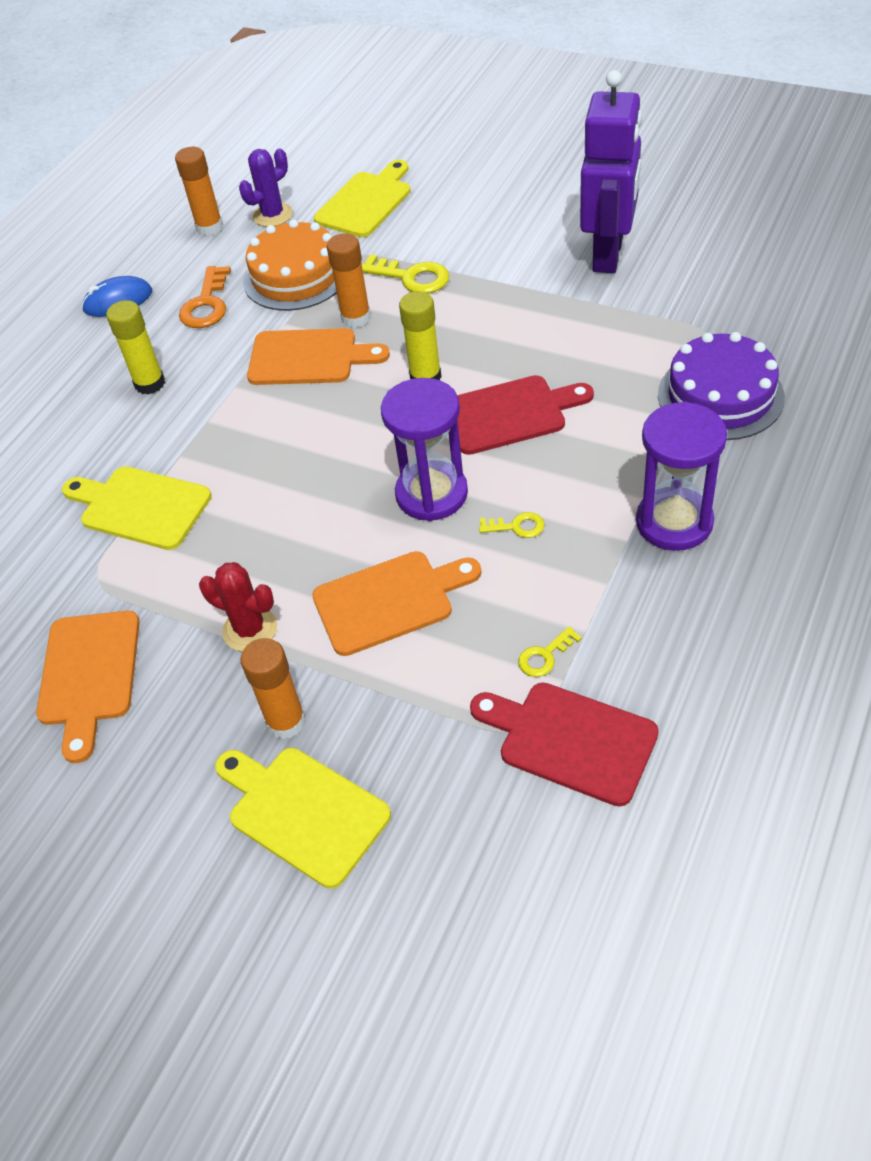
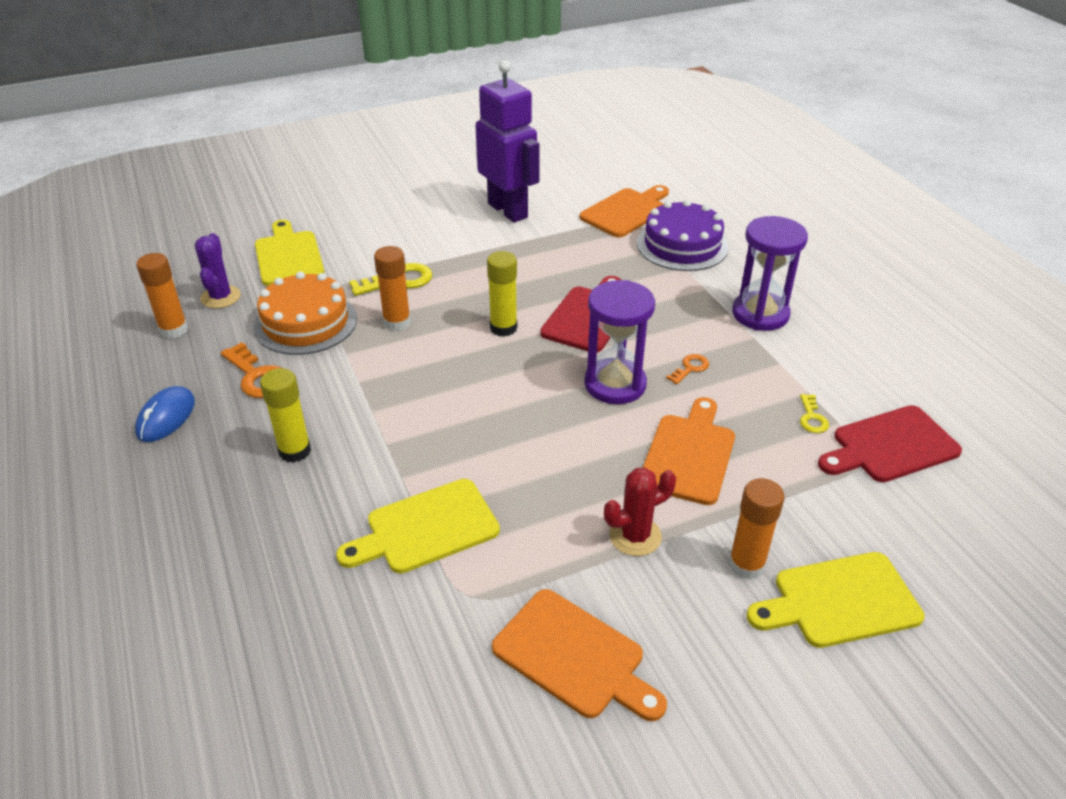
camera: 55 degrees left, 10 degrees down
(309, 358) = (401, 363): orange cutting board -> orange cutting board (626, 212)
(517, 526) = (690, 368): yellow key -> orange key

